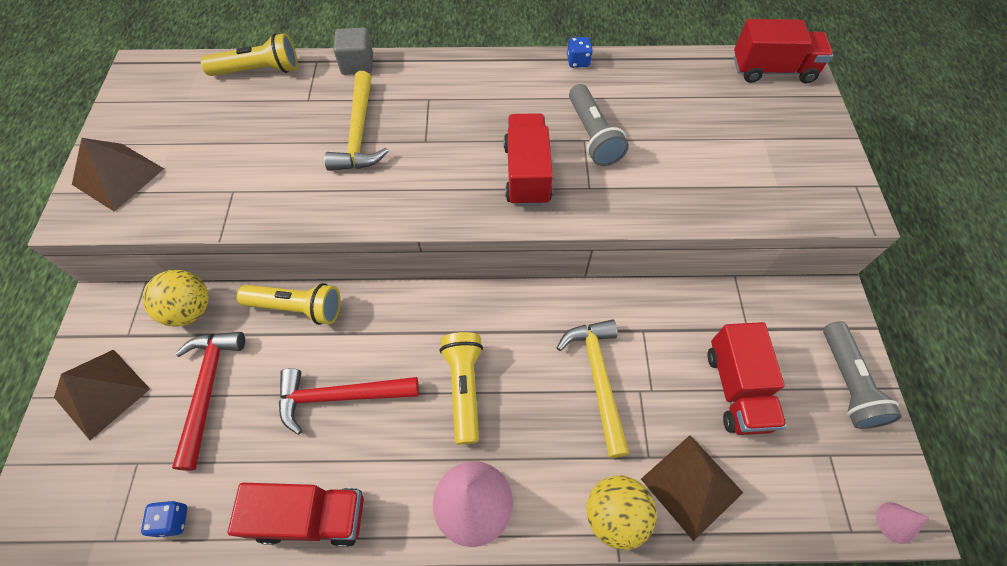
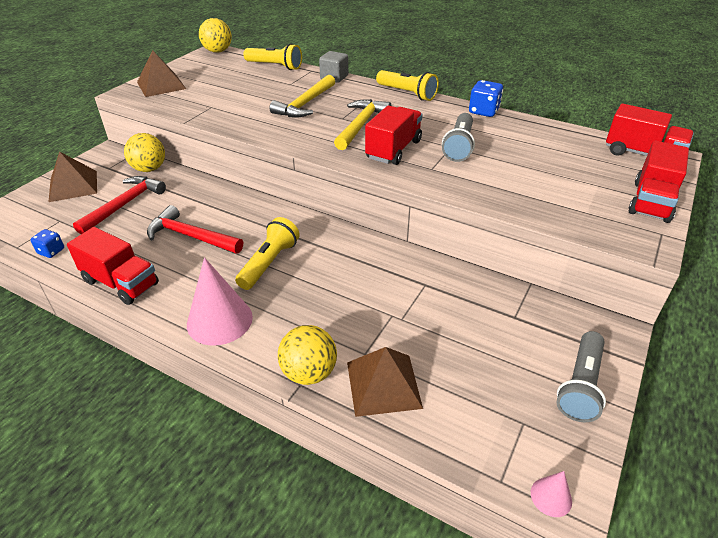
camera: 30 degrees right, 20 degrees down
(146, 68) = (217, 51): none -> yellow ball
(297, 308) = (206, 189): yellow flashlight -> yellow flashlight (407, 93)
(578, 61) = (483, 111): blue dice -> blue dice, size x1.56
(598, 379) = (366, 296): yellow hammer -> yellow hammer (361, 125)
(736, 389) = (473, 346): red truck -> red truck (651, 201)

